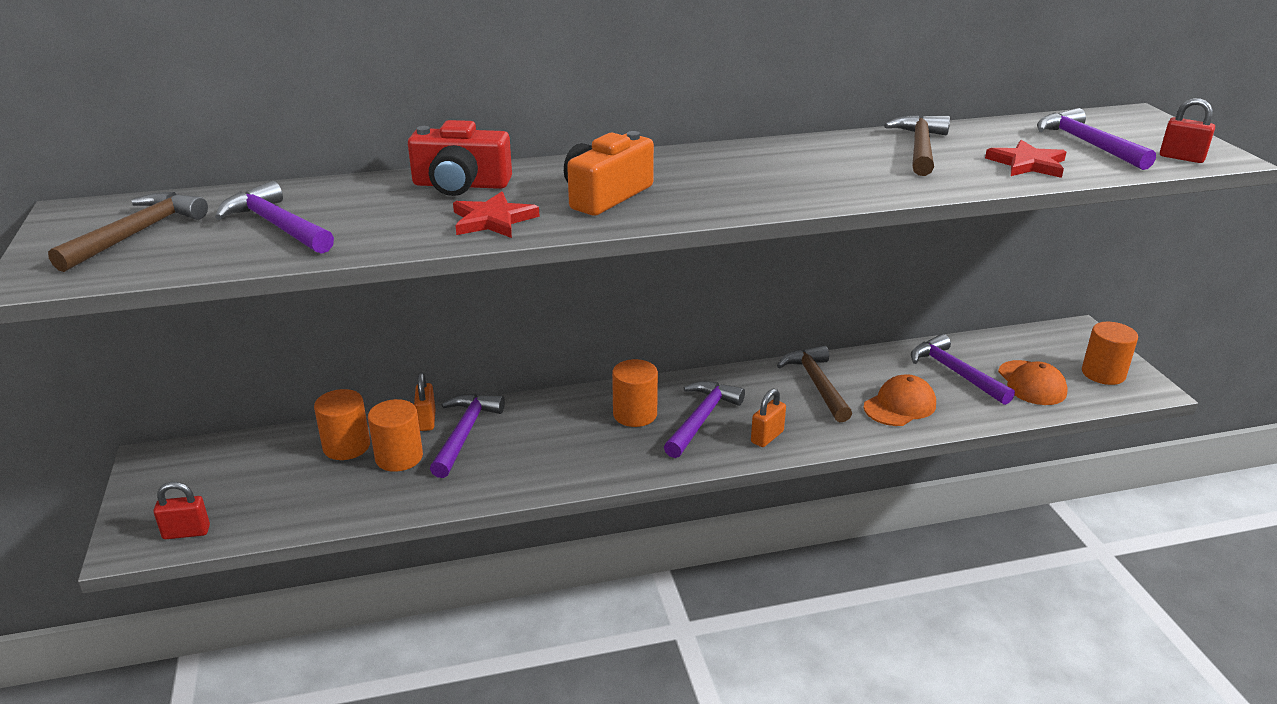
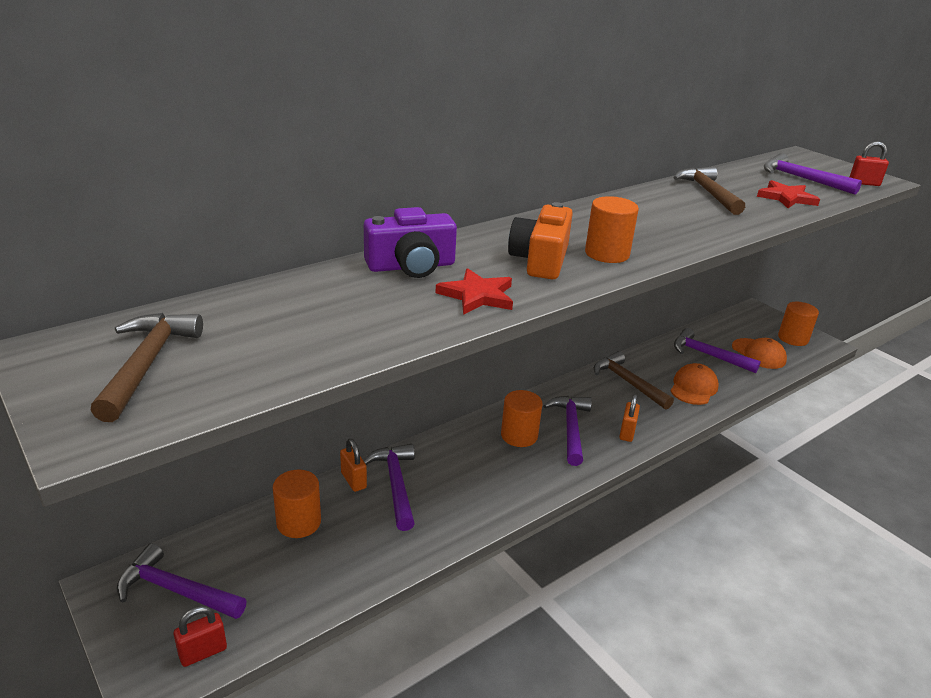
camera: 25 degrees left, 0 degrees up
(277, 225) = (286, 331): purple hammer -> purple hammer (176, 590)
(399, 457) = (355, 521): orange cylinder -> orange cylinder (607, 254)
(461, 185) = (411, 266): red camera -> purple camera

